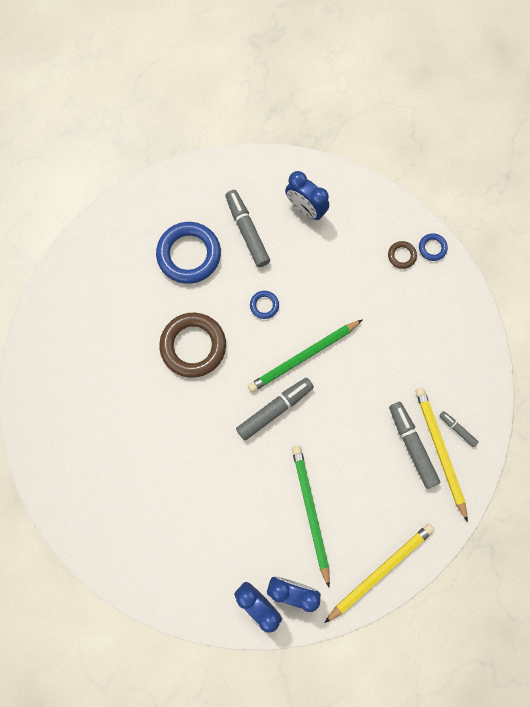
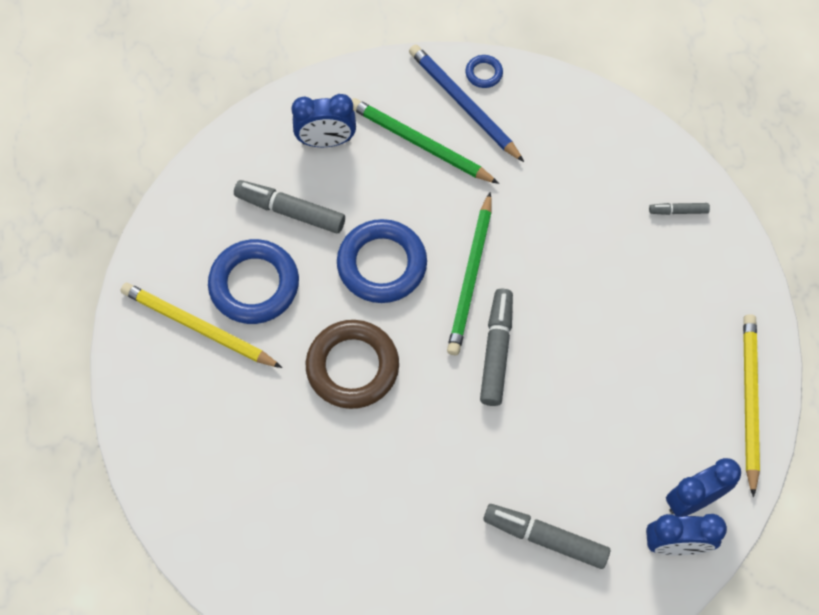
camera: 45 degrees left, 10 degrees down
(264, 305) = (382, 264): blue ring -> blue ring, size x2.23
(310, 512) = (631, 411): green pencil -> green pencil (420, 144)
(401, 256) = (463, 104): brown ring -> blue pencil
(412, 445) = (655, 263): grey marker -> grey marker (545, 538)
(440, 451) = (684, 244): yellow pencil -> yellow pencil (198, 327)

